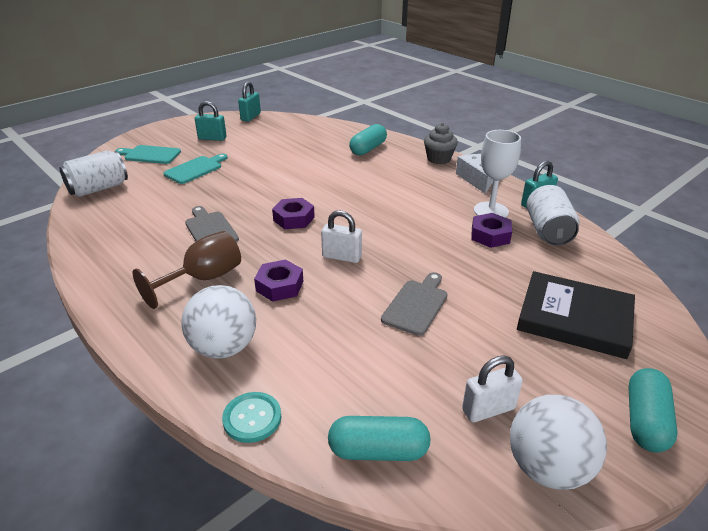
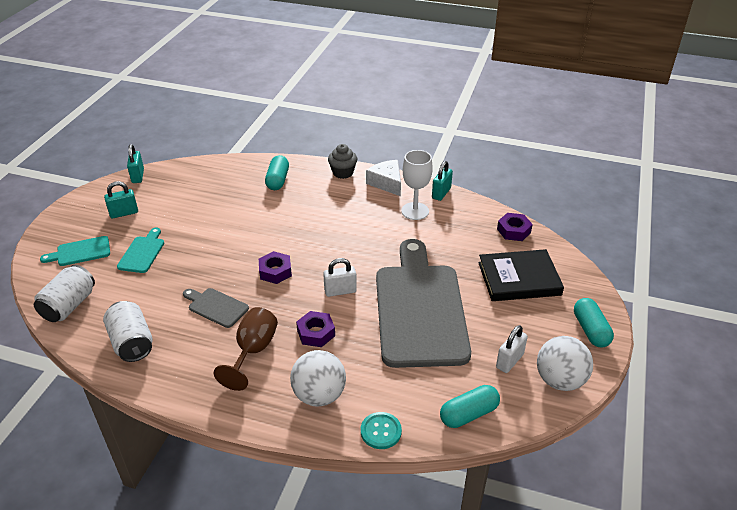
camera: 30 degrees left, 5 degrees up
(416, 305) = (420, 309): grey cutting board -> grey cutting board, size x2.45
(490, 235) = (428, 233): purple nut -> purple nut (513, 231)
(548, 231) = (463, 215): white can -> white can (132, 343)

